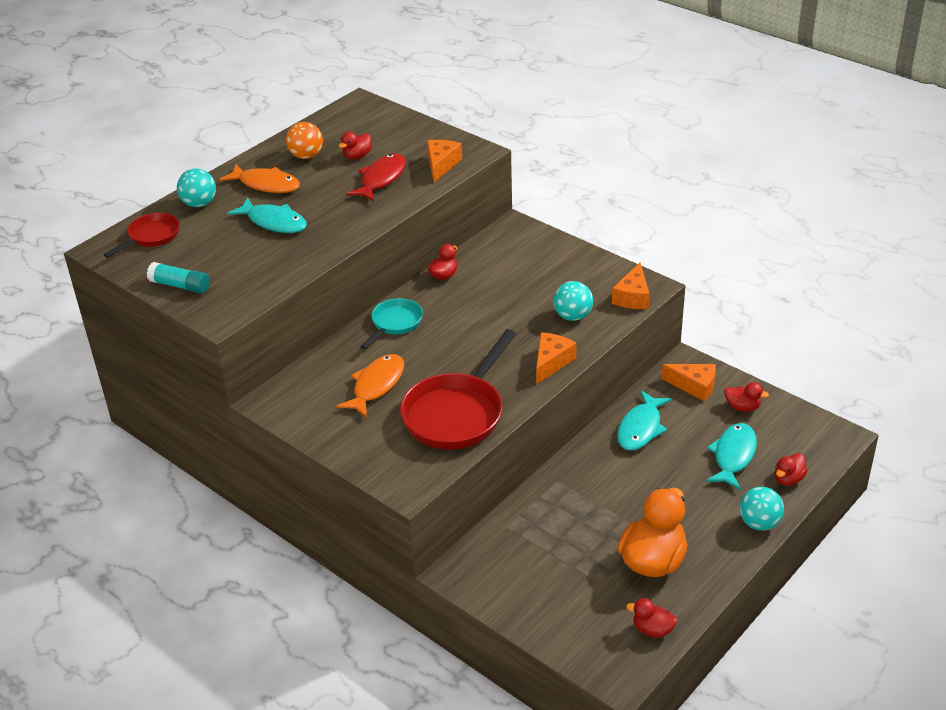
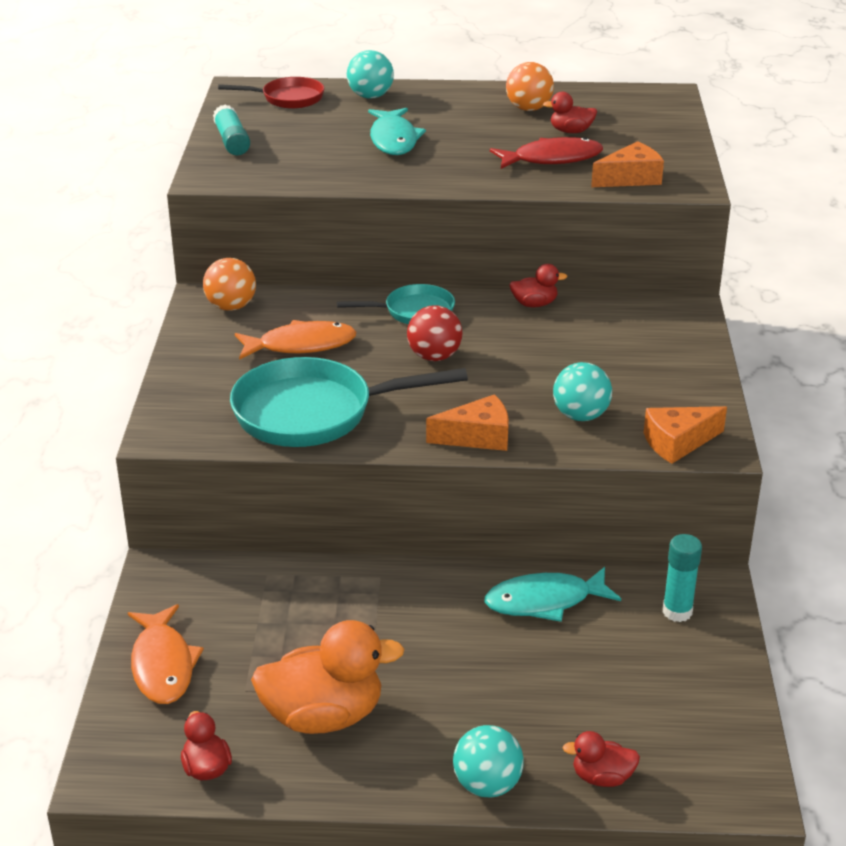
camera: 50 degrees right, 5 degrees down
(266, 185) = (449, 111): orange fish -> orange fish (162, 665)
(293, 395) = (231, 307): none -> orange ball
(453, 339) = (434, 356): none -> red ball
(457, 413) = (314, 413): red pan -> turquoise pan
(694, 386) = (677, 612): orange cheese -> turquoise glue stick
(733, 456) = (588, 705): turquoise fish -> none
(742, 407) = (691, 672): red duck -> none

